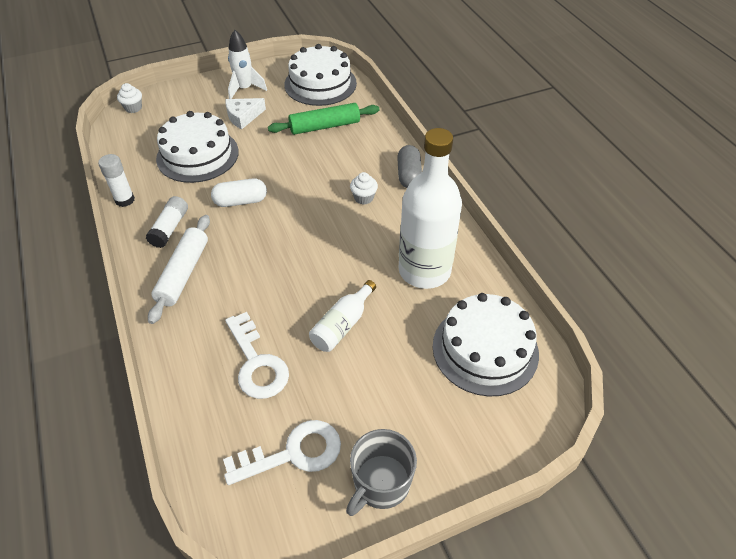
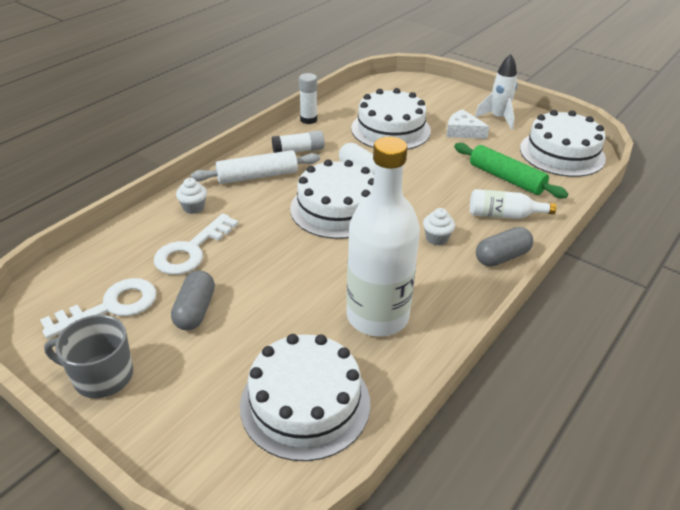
camera: 60 degrees right, 10 degrees down
(133, 108) = (409, 81): white cupcake -> white cupcake (193, 207)
(280, 238) = (337, 209): none -> white cake
(293, 453) = (111, 307): white key -> white key turned 75 degrees counterclockwise
(342, 325) = (265, 284): white bottle -> white bottle (504, 215)
(342, 386) = (195, 310): none -> grey capsule

